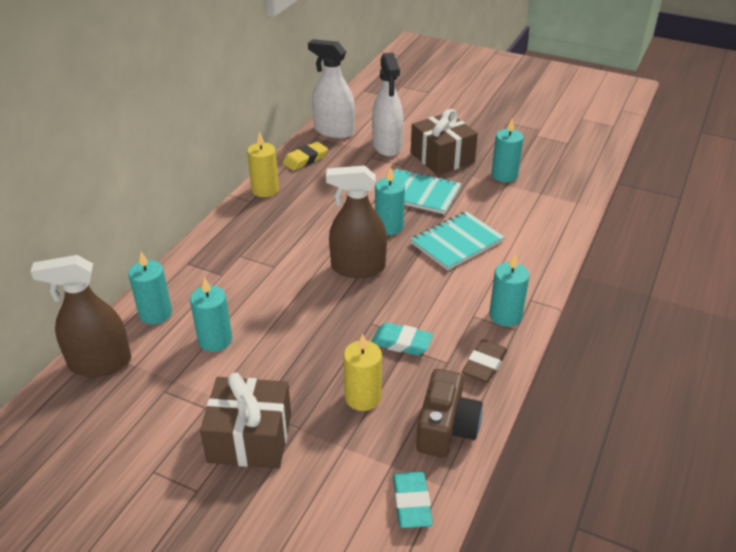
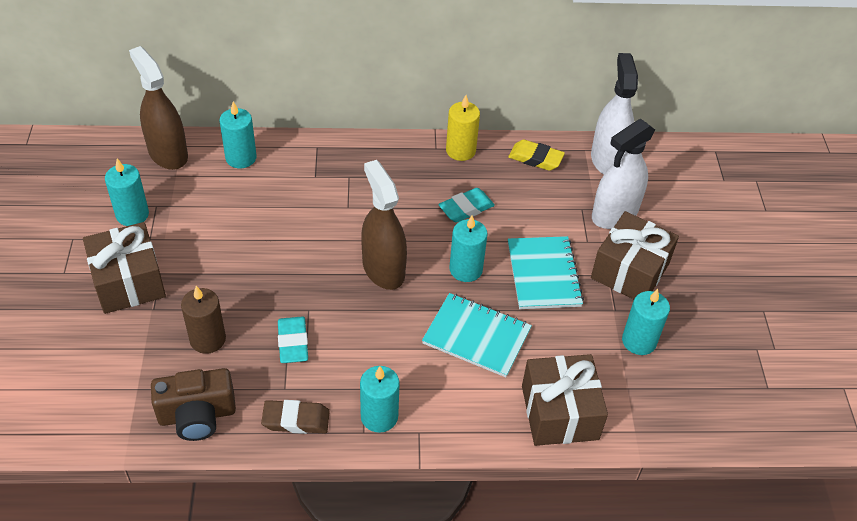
camera: 60 degrees right, 10 degrees up
(215, 340) = (228, 210): turquoise candle -> turquoise candle (132, 214)
(363, 397) = (208, 339): yellow candle -> brown candle
(411, 503) = (101, 418): turquoise eraser -> turquoise eraser (466, 208)
(546, 228) = (559, 412): none -> brown gift

